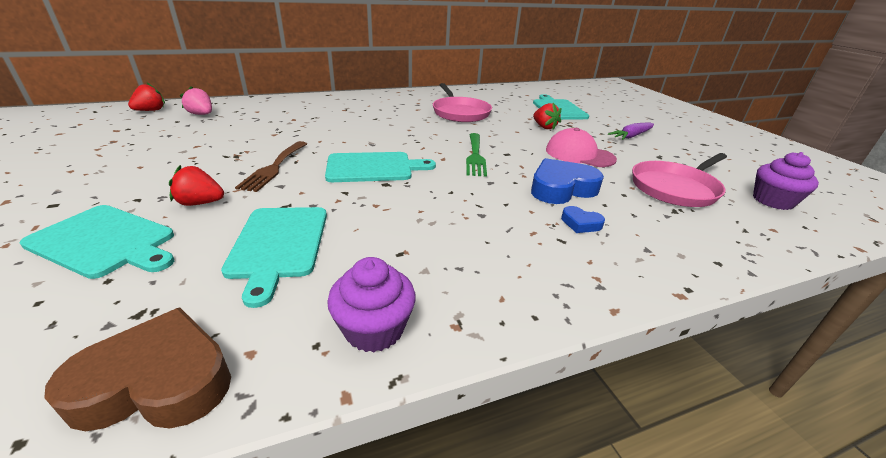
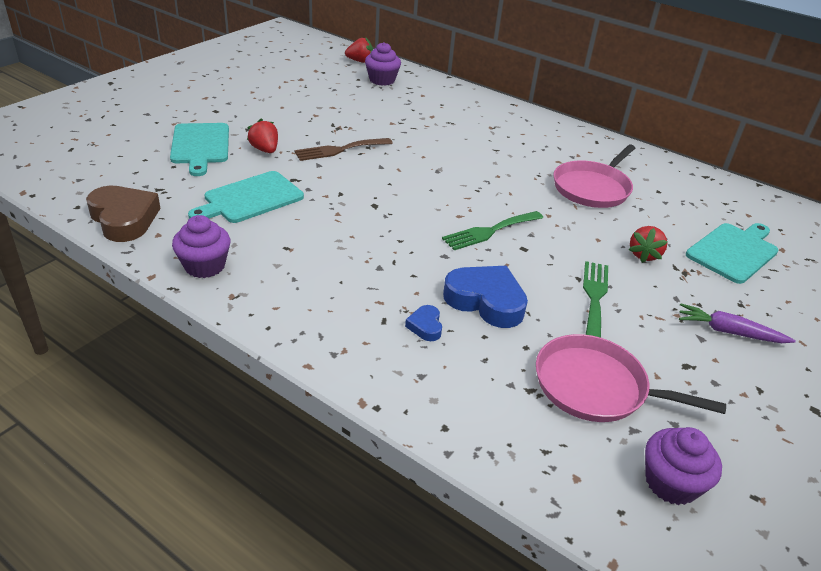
camera: 55 degrees right, 5 degrees up
(201, 114) = (382, 80): pink strawberry -> purple cupcake
(373, 167) = (394, 189): turquoise cutting board -> none
(579, 154) = (594, 297): pink cap -> green fork

